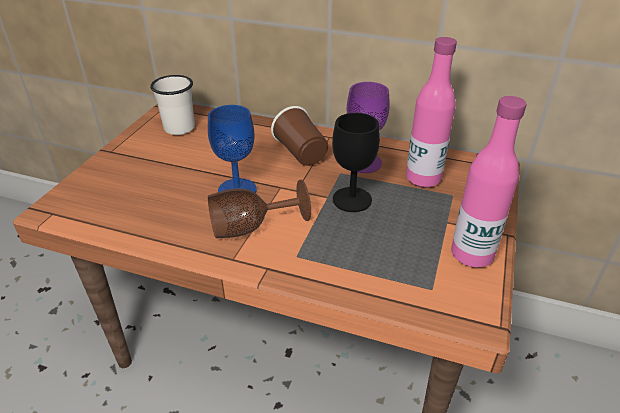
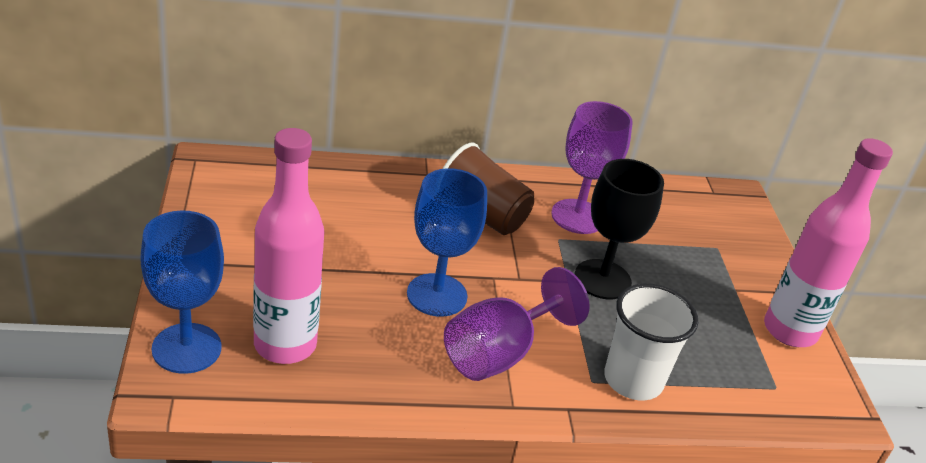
camera: 30 degrees left, 0 degrees up
(79, 192) = (186, 348): none -> blue goblet
(179, 128) = (257, 197): white cup -> white cup (633, 380)
(249, 228) = (499, 353): brown goblet -> purple goblet
(423, 179) = (668, 229): pink bottle -> pink bottle (285, 345)

